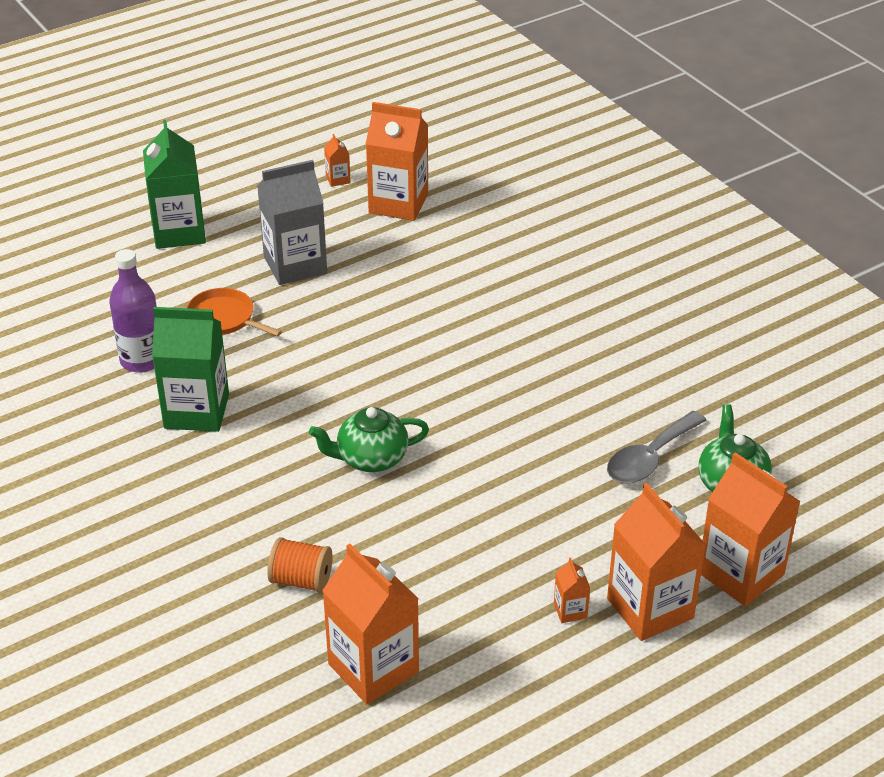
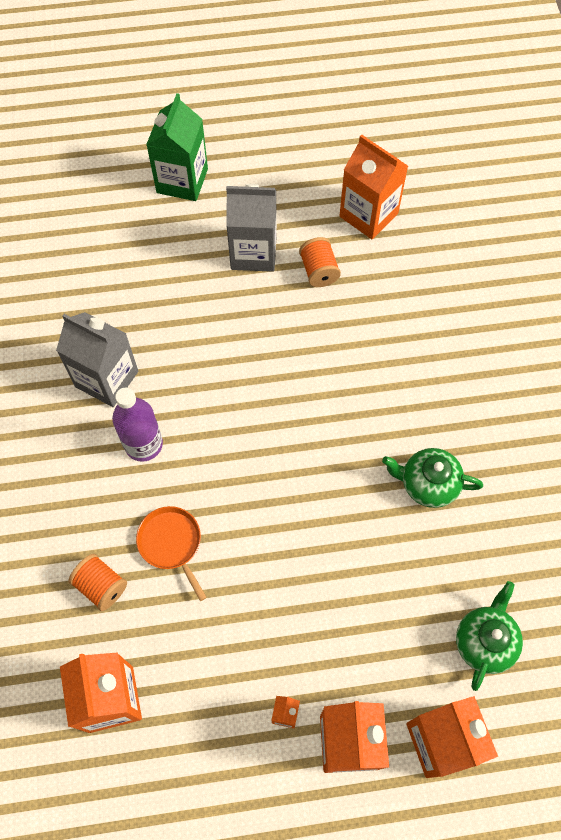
camera: 25 degrees right, 25 degrees up
(142, 360) = (92, 308): purple bottle -> purple bottle (143, 444)
(196, 411) = (107, 379): green carton -> grey carton
(224, 318) = (172, 288): orange pan -> orange pan (171, 543)
(338, 179) = (333, 169): orange carton -> none
(371, 458) = (212, 485): green teapot -> green teapot (428, 484)
(375, 260) = (319, 271): none -> orange spool
(649, 458) = (431, 583): grey spoon -> none

